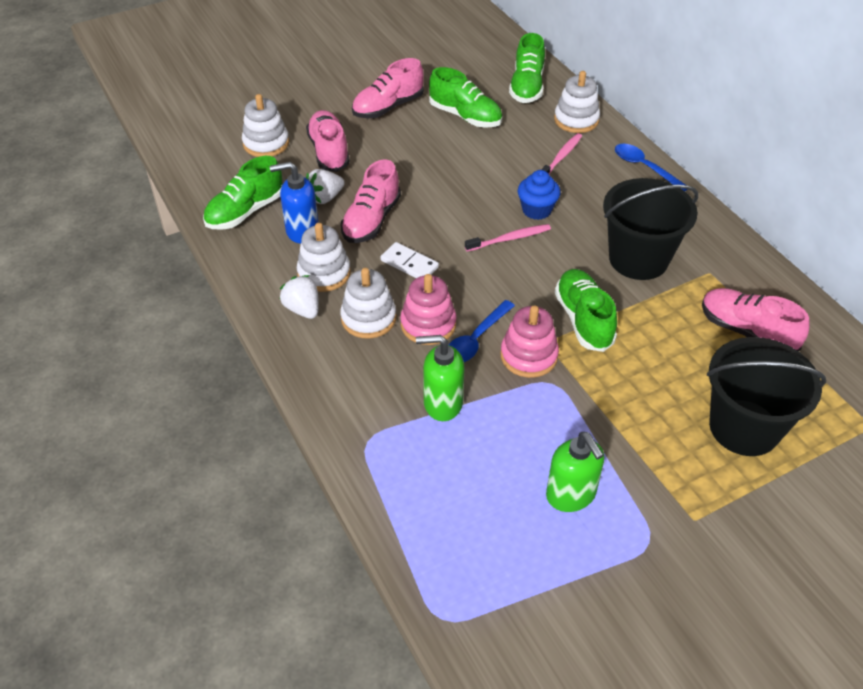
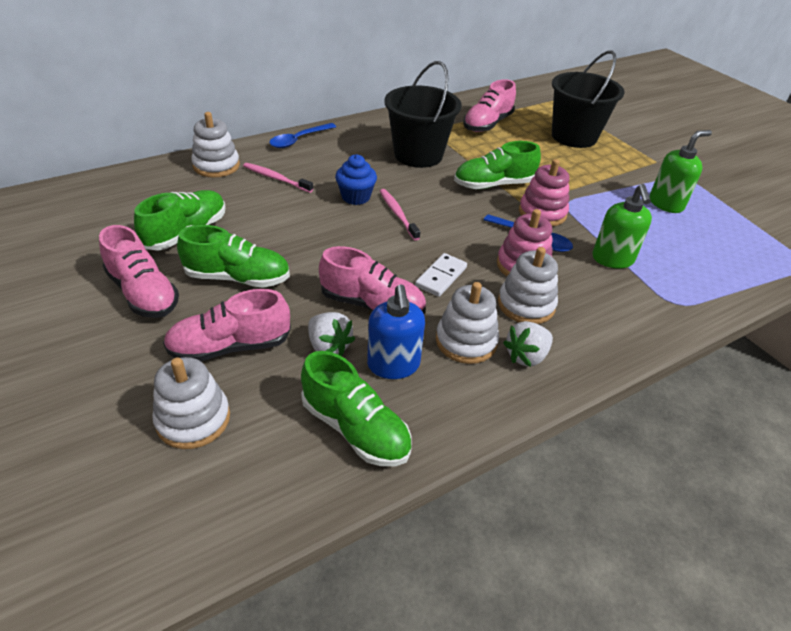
camera: 95 degrees left, 5 degrees down
(527, 87) = (144, 189): green shoe -> green shoe (238, 278)

